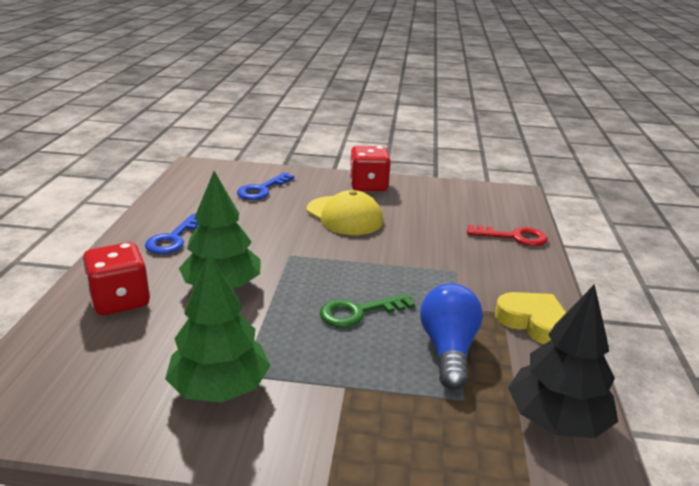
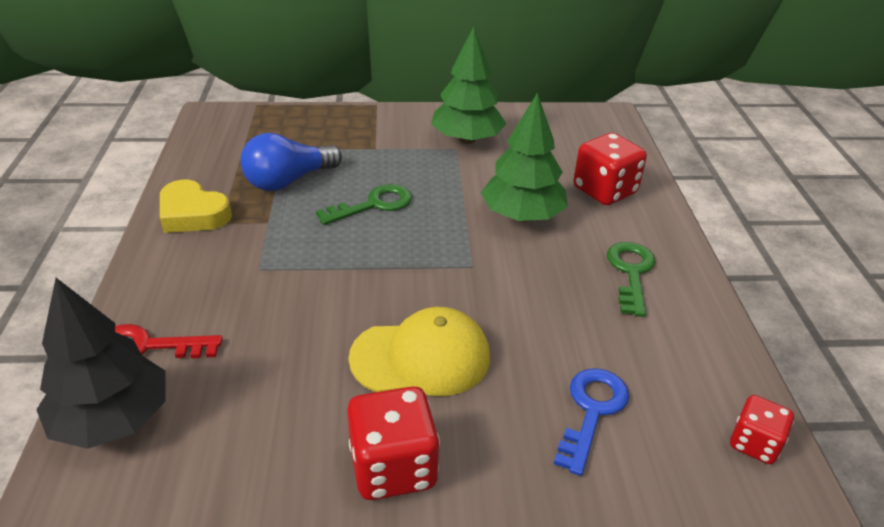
camera: 170 degrees right, 10 degrees up
(173, 239) = (631, 272): blue key -> green key
(193, 174) = (754, 444): none -> red dice
(344, 216) = (421, 357): yellow cap -> yellow cap turned 135 degrees clockwise
(448, 349) = (288, 181): blue light bulb -> blue light bulb turned 60 degrees clockwise
(556, 420) = (217, 143): black tree -> black tree (113, 419)

